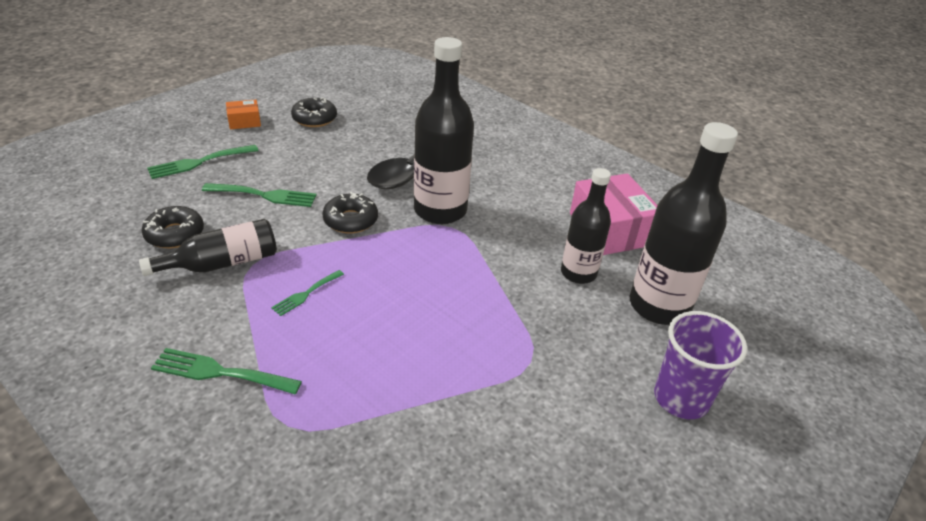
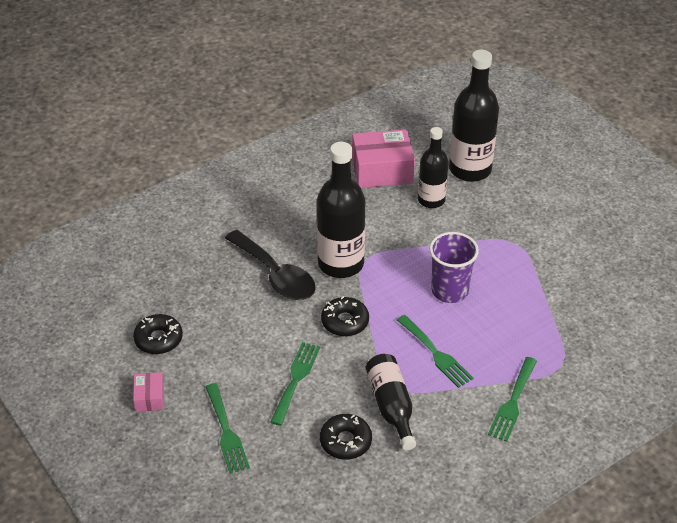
camera: 75 degrees left, 5 degrees up
(244, 122) = (149, 397): orange box -> pink box
(306, 294) = (436, 354): green fork -> green fork, size x1.62
(681, 398) = (550, 183): purple cup -> purple cup (449, 291)

